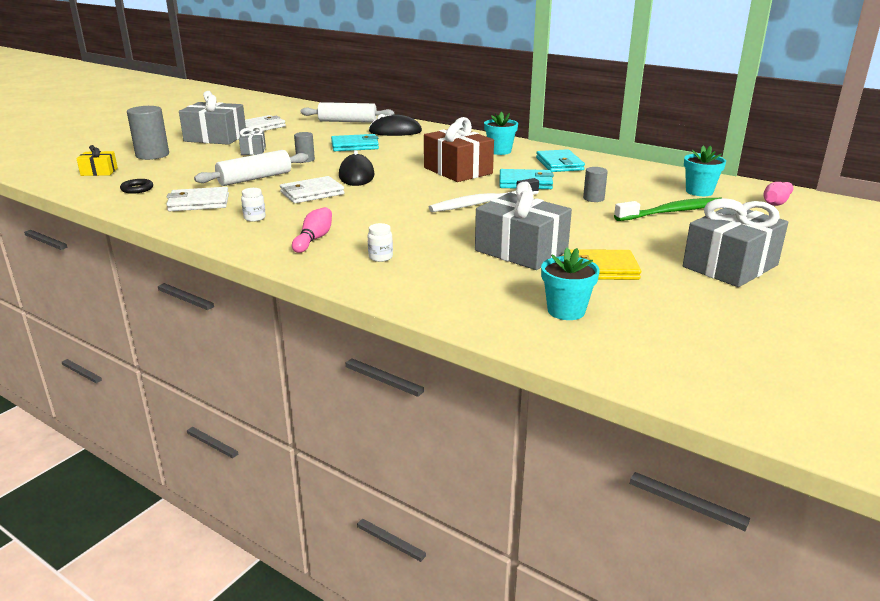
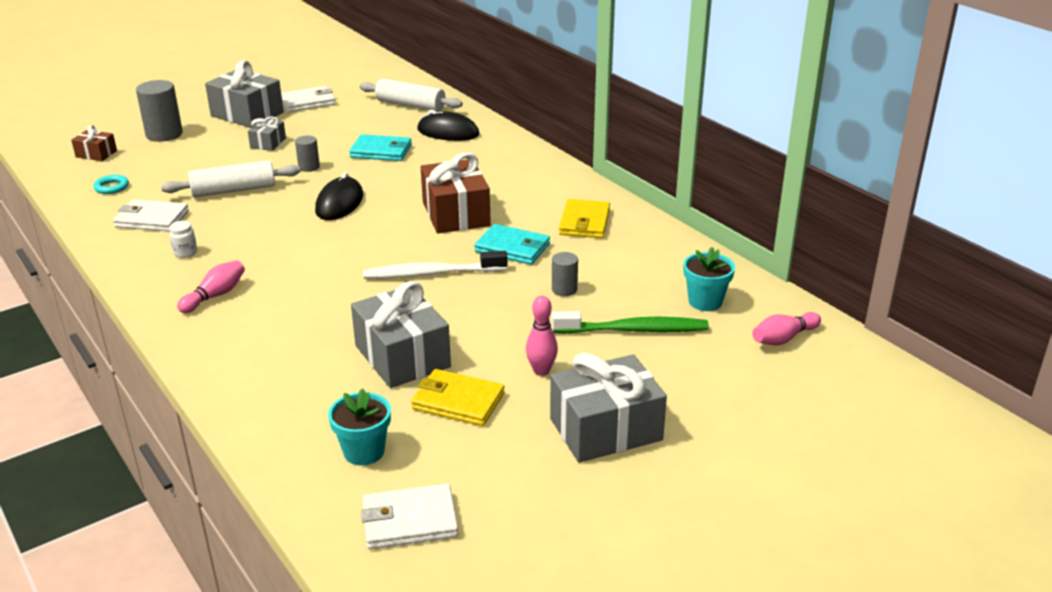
camera: 20 degrees right, 5 degrees up
(99, 172) = (96, 154): yellow gift -> brown gift
(137, 189) = (111, 187): black ring -> turquoise ring
(312, 193) = (270, 224): white wallet -> white wallet (409, 521)
(380, 257) = (255, 335): white jar -> none
(499, 151) = (536, 187): turquoise flower pot -> none
(559, 164) = (584, 222): turquoise wallet -> yellow wallet
(638, 242) = (541, 371): none -> pink bowling pin

